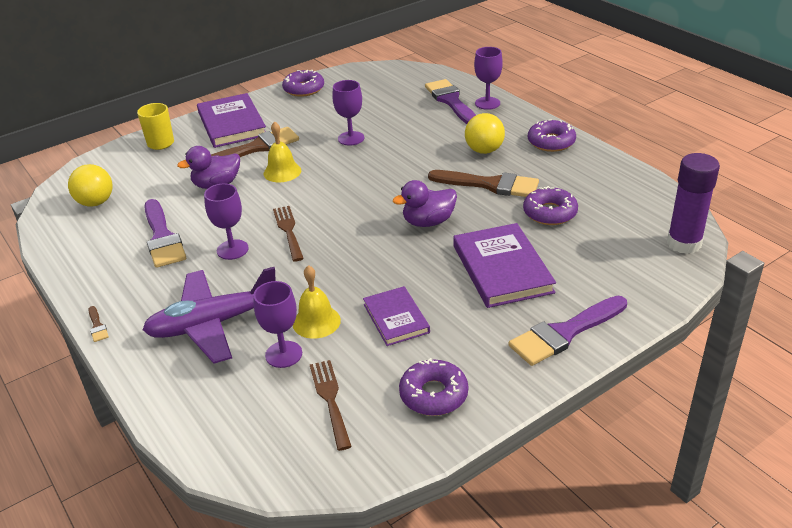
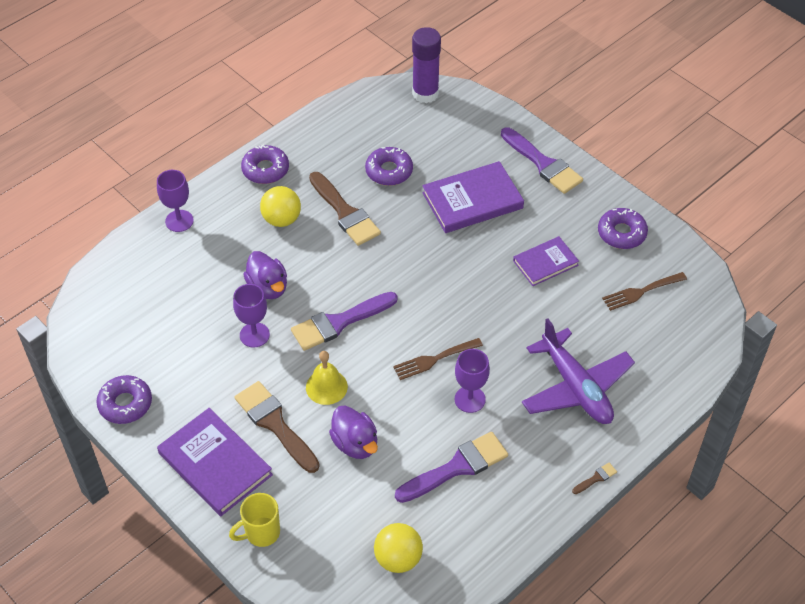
camera: 100 degrees left, 15 degrees up
(232, 124) = (215, 464): purple book -> purple book turned 75 degrees clockwise
(283, 354) = (601, 329): purple goblet -> none
(316, 322) = (559, 314): yellow bell -> none
(428, 222) = (410, 253): purple duck -> purple duck (268, 287)
(451, 101) = (172, 253): purple brush -> purple brush (339, 322)
(490, 185) = (345, 212): brown brush -> brown brush turned 135 degrees clockwise

